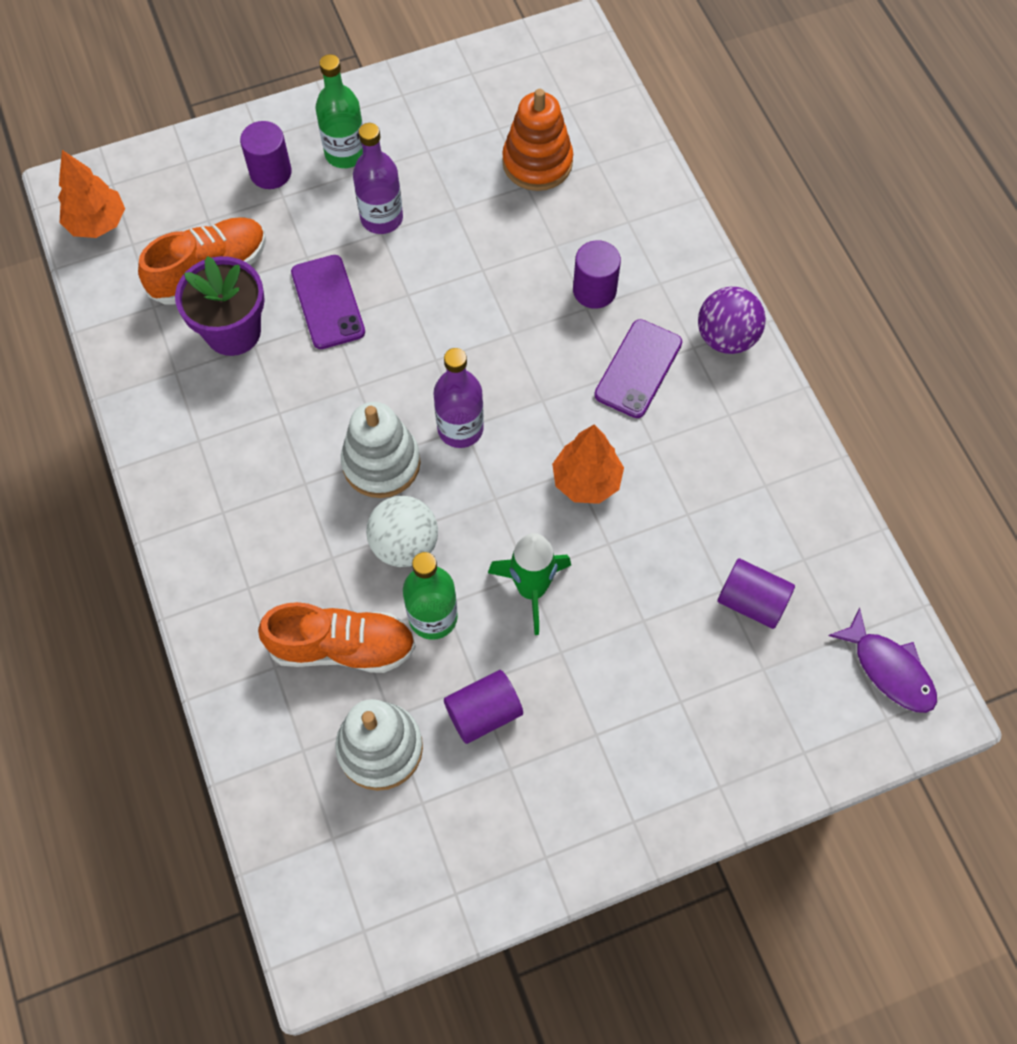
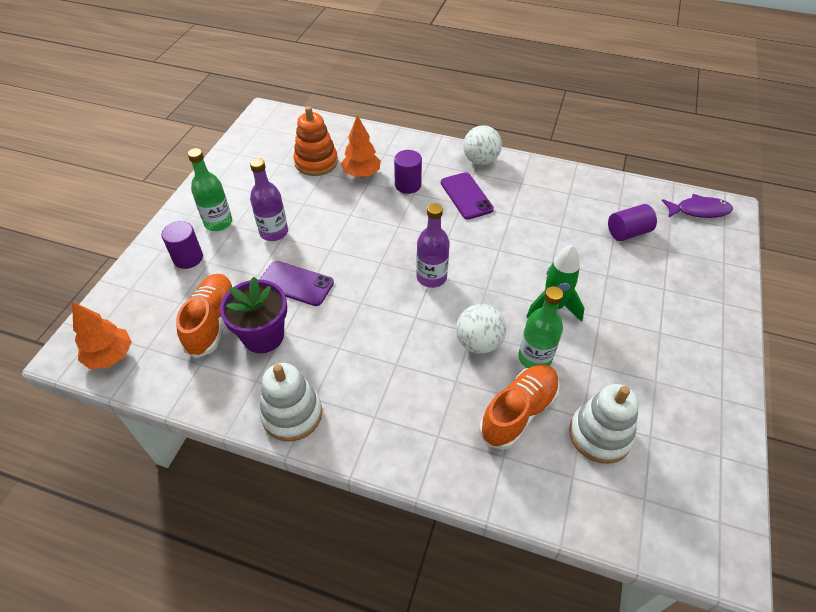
camera: 50 degrees left, 15 degrees down
(381, 463) = (418, 322): white stacking toy -> white stacking toy (292, 414)
(483, 713) = (612, 372): purple cylinder -> none
(586, 481) = (509, 249): orange tree -> orange tree (361, 174)
(726, 337) = (480, 160): purple ball -> white ball

